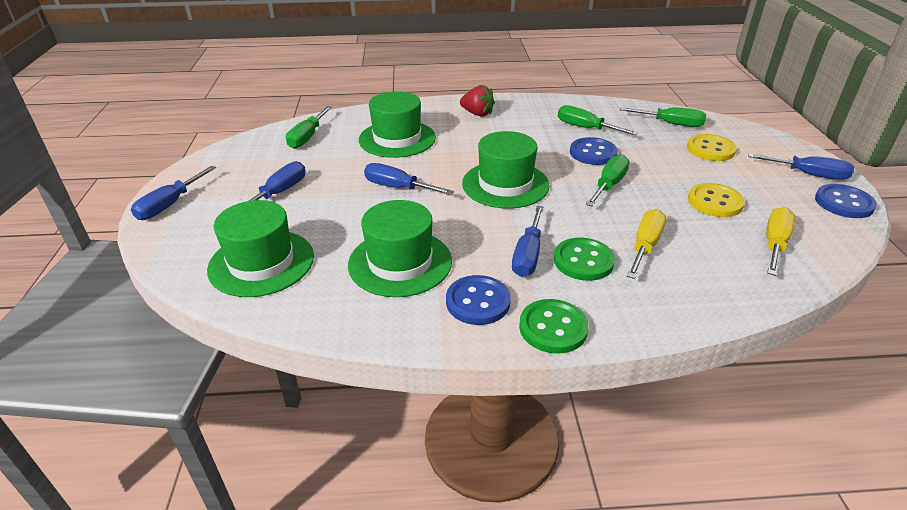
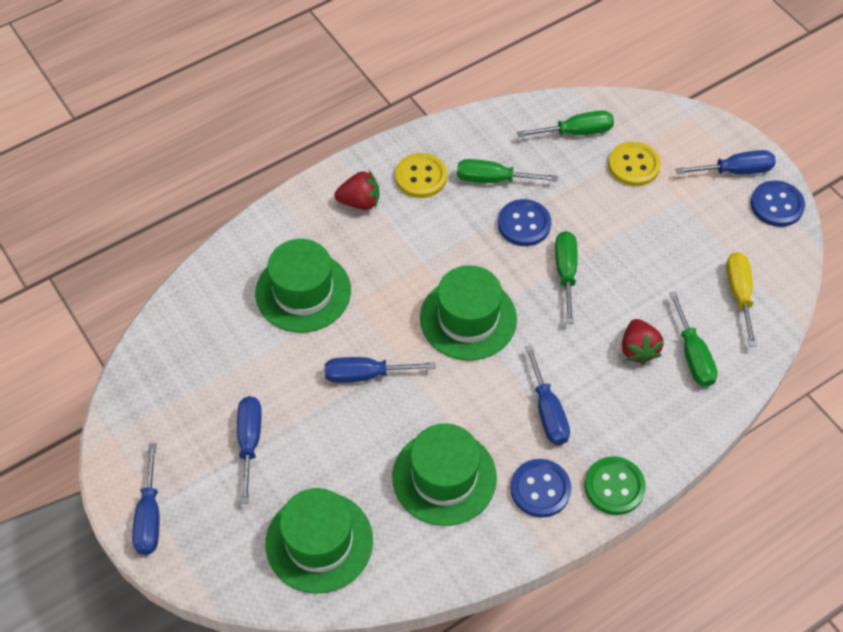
camera: 30 degrees left, 20 degrees up
(307, 137) = (197, 335): green screwdriver -> green screwdriver (693, 355)
(583, 261) = (597, 395): green button -> none
(645, 246) = (638, 349): yellow screwdriver -> red strawberry
(715, 202) = (670, 255): yellow button -> yellow button (421, 177)

